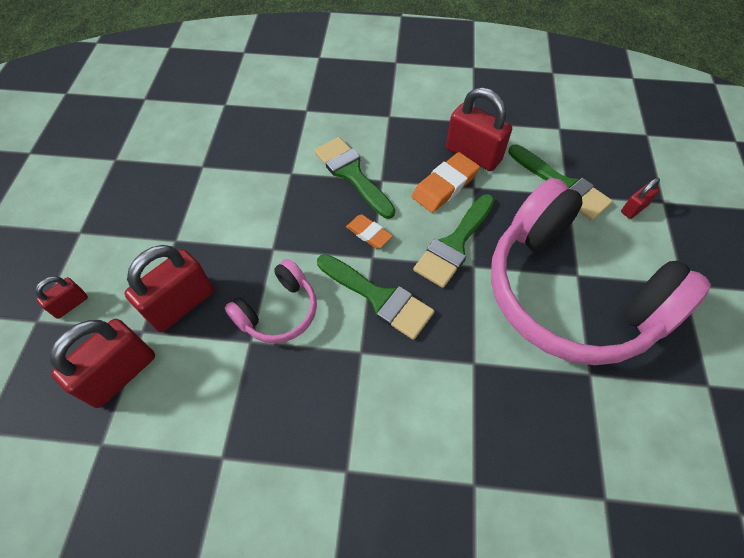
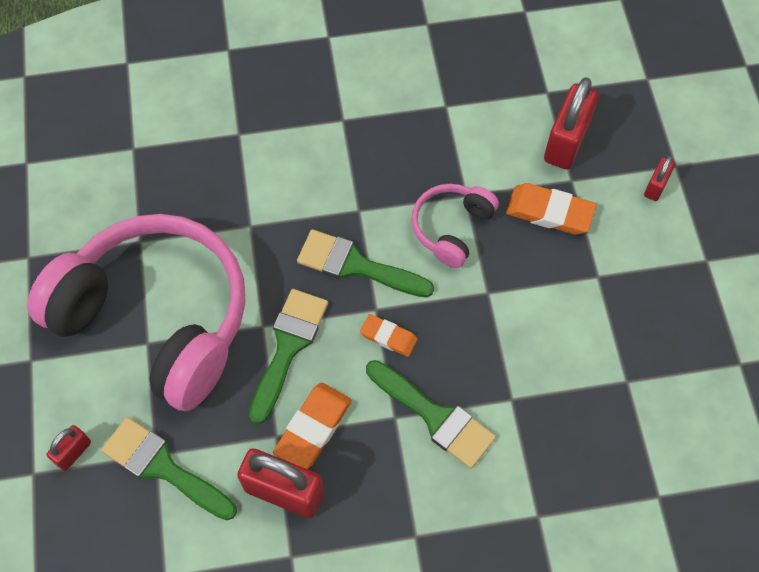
camera: 165 degrees right, 5 degrees up
(181, 304) = (549, 212): red padlock -> orange eraser

